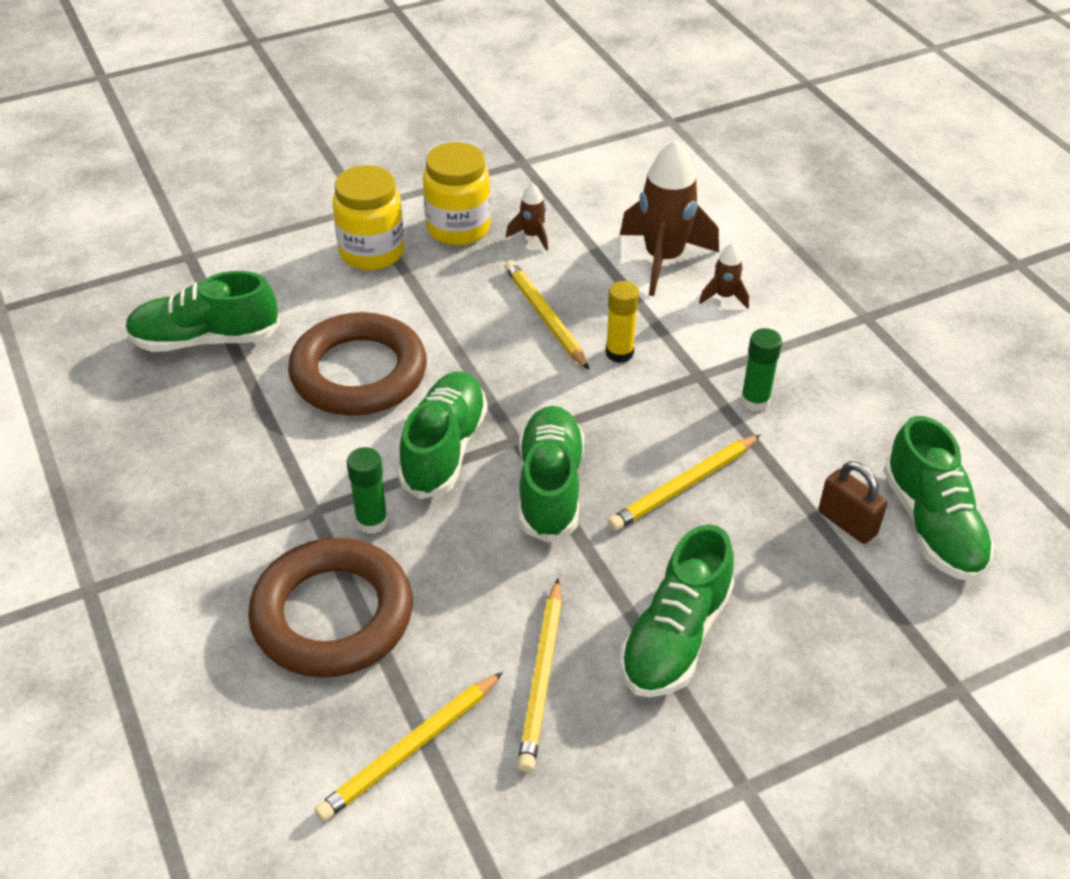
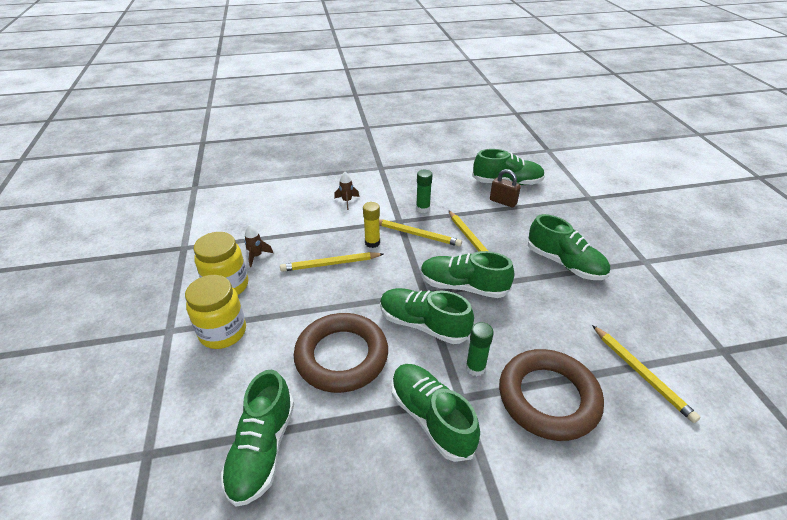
camera: 75 degrees left, 5 degrees down
(273, 483) = (431, 418): none -> green shoe
(542, 677) = (590, 313): yellow pencil -> yellow pencil (416, 234)
(663, 259) = (307, 213): brown rocket -> none
(847, 523) = (503, 202): brown padlock -> brown padlock turned 60 degrees clockwise

